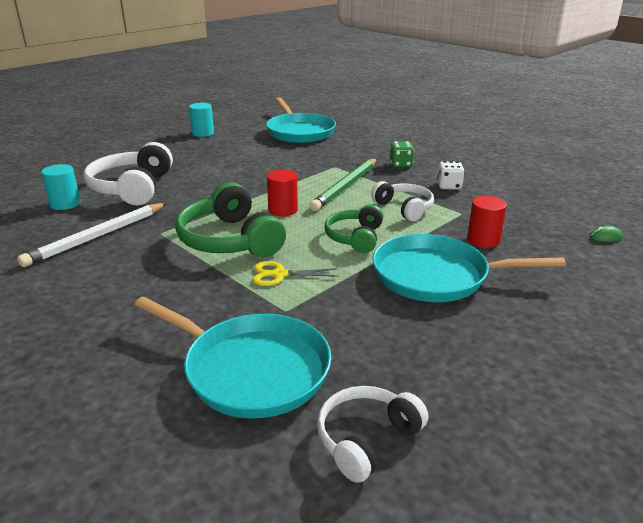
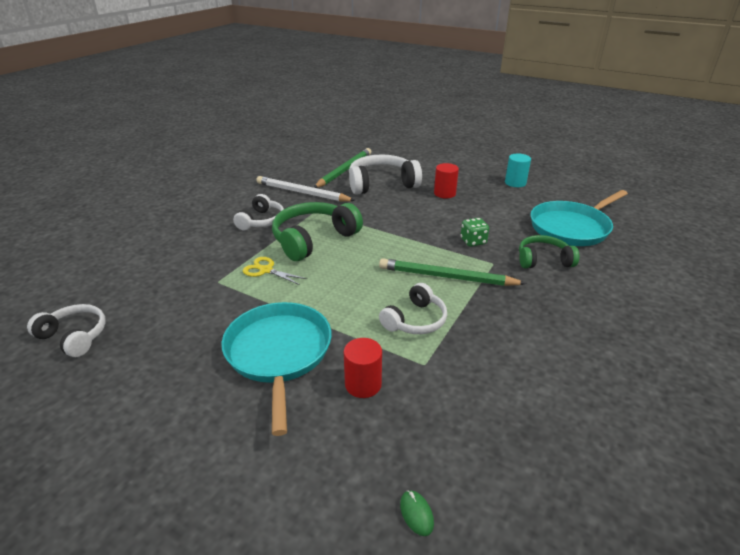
camera: 75 degrees right, 5 degrees up
(65, 204) = (344, 170): turquoise cylinder -> green pencil
(150, 271) = (262, 221): none -> white headphones
(251, 369) = (150, 280): turquoise pan -> none
(280, 275) = (266, 270): yellow scissors -> yellow scissors turned 45 degrees counterclockwise
(283, 210) = (376, 252): red cylinder -> red cylinder (444, 193)
(355, 237) = (338, 297): green headphones -> green headphones (543, 260)
(400, 164) = (535, 306): green dice -> green dice (473, 241)
(449, 186) = (496, 349): white dice -> none

